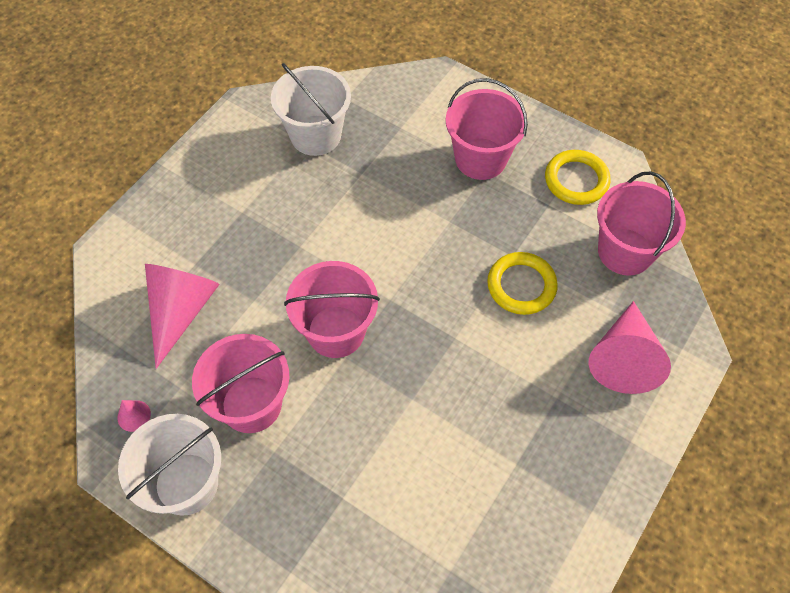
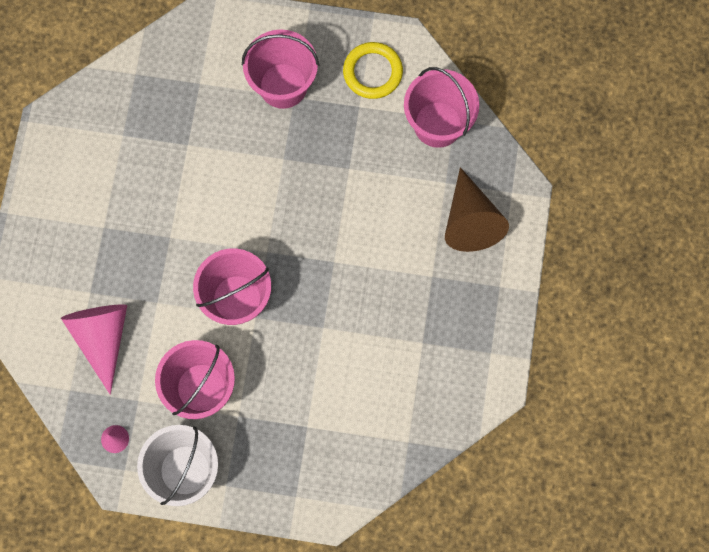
camera: 25 degrees left, 15 degrees up
(316, 135) = (128, 124): white bucket -> none
(521, 286) = (367, 193): yellow ring -> none
(624, 358) = (470, 220): pink cone -> brown cone

